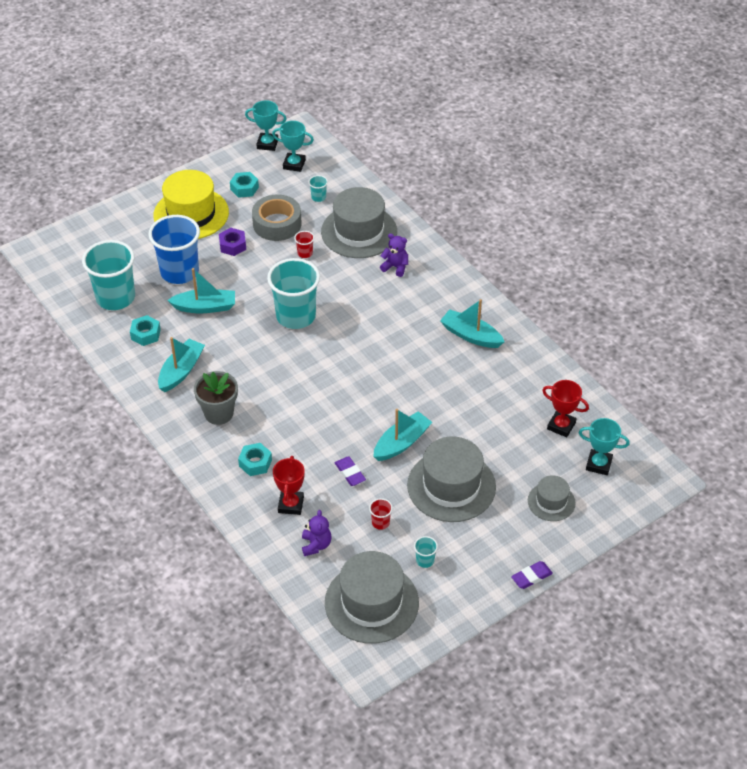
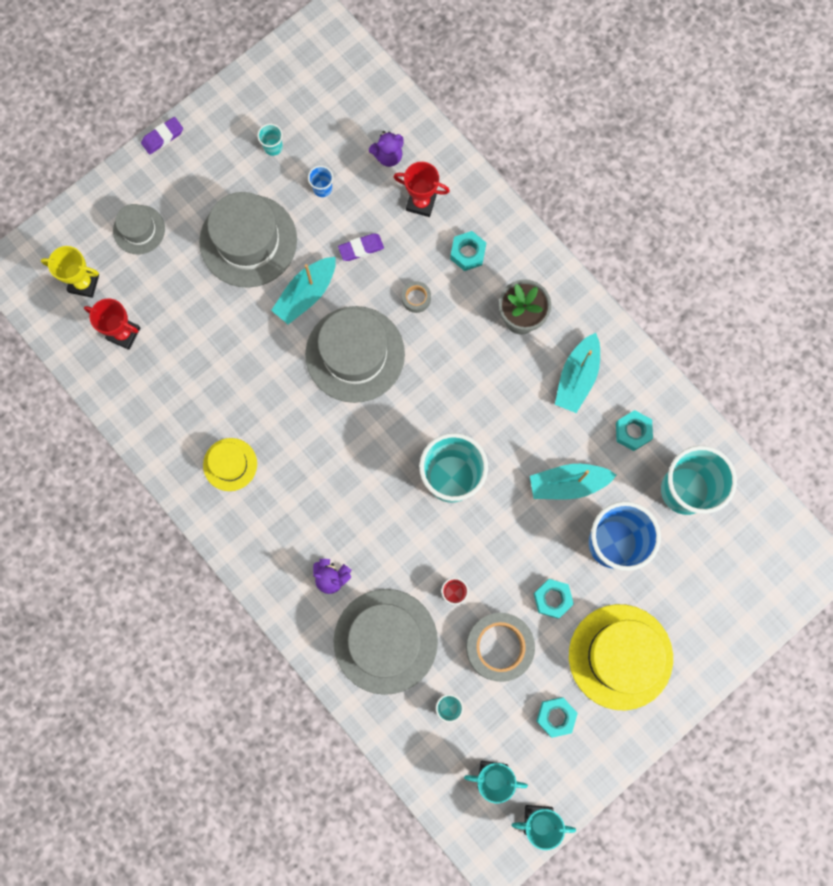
camera: 175 degrees right, 30 degrees up
(232, 245) = (552, 599): purple nut -> turquoise nut
(291, 504) = (421, 203): red trophy -> red trophy turned 75 degrees counterclockwise
(306, 433) = (416, 298): none -> grey tape
(316, 545) = (388, 156): purple teddy bear -> purple teddy bear turned 105 degrees counterclockwise
(350, 473) = (361, 248): purple eraser -> purple eraser turned 75 degrees counterclockwise
(371, 603) = (325, 95): grey hat -> grey hat (355, 354)
(380, 522) = (322, 188): red cup -> blue cup
(471, 335) = (230, 464): turquoise boat -> yellow hat
(598, 464) = (84, 283): turquoise trophy -> yellow trophy

